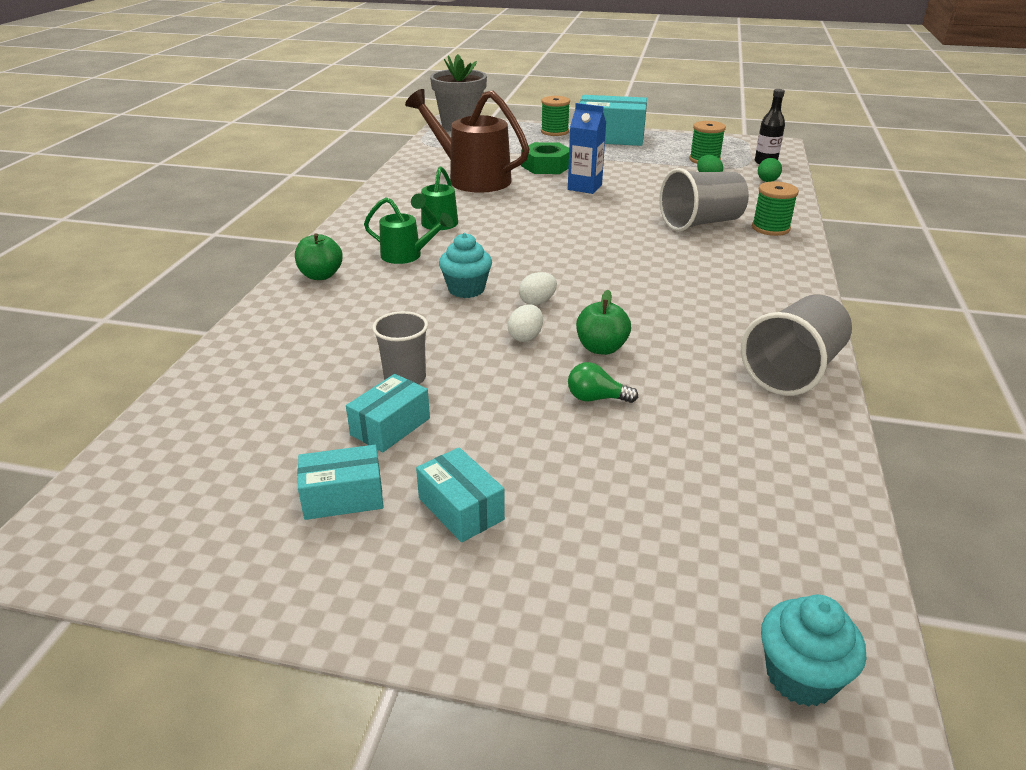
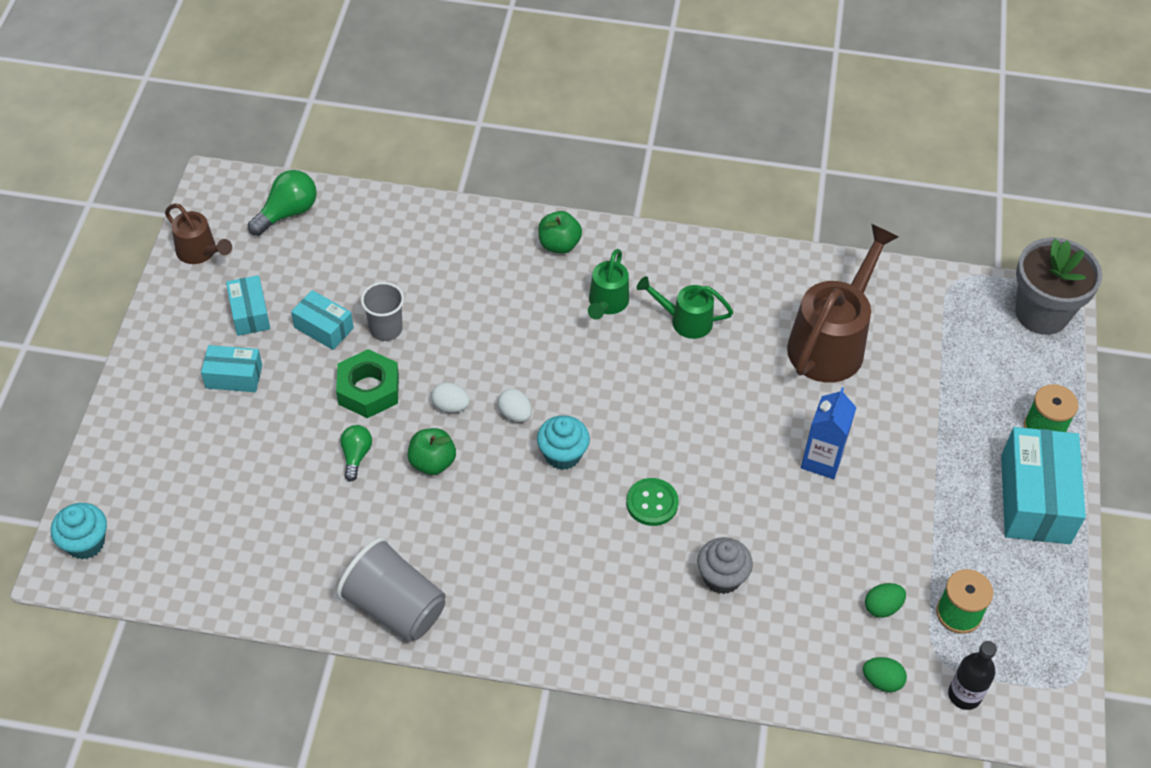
camera: 85 degrees right, 20 degrees up
(158, 465) = (287, 213): none -> green light bulb
(189, 561) = (200, 252): none -> brown watering can
(461, 509) = (234, 376): turquoise box -> turquoise box turned 45 degrees clockwise
(466, 289) = (537, 357): turquoise cupcake -> turquoise cupcake (562, 455)
(546, 166) = (893, 419): green nut -> green nut (368, 390)
(634, 245) = (652, 503): none -> green button
(701, 223) = (722, 577): grey cup -> grey cupcake
(770, 228) = (715, 652): green spool -> none

